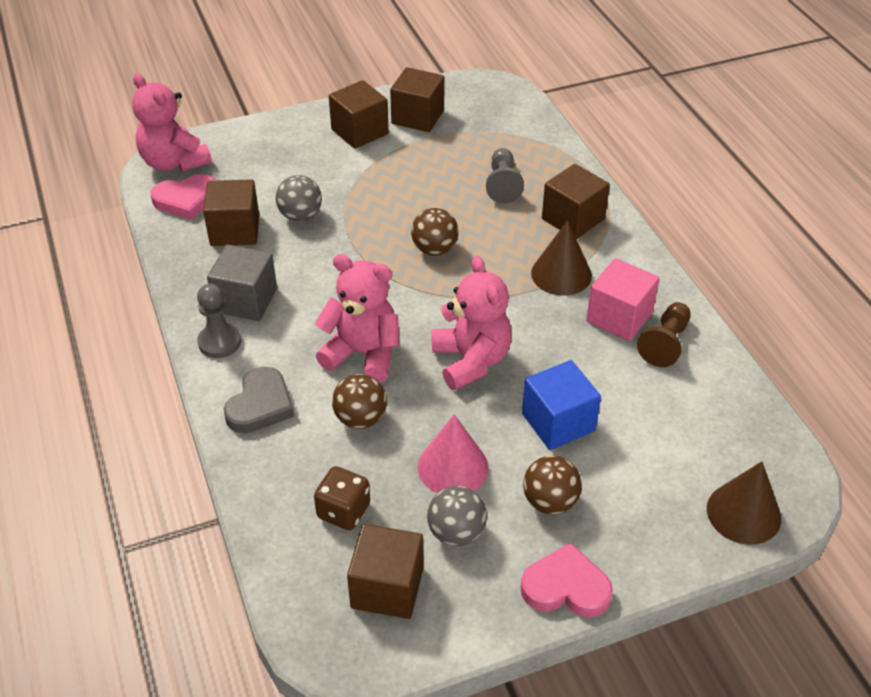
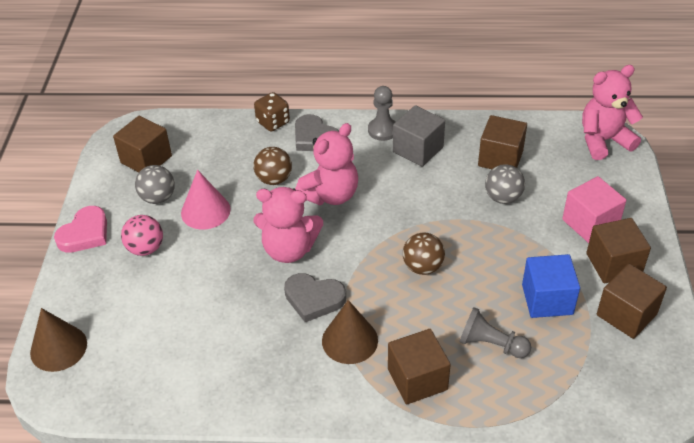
camera: 115 degrees right, 0 degrees up
(186, 200) = (550, 139): pink heart -> none
(343, 511) = (209, 155): brown dice -> brown dice (273, 122)
(527, 316) = (314, 299): none -> grey heart
(550, 501) = (145, 248): brown ball -> pink ball
(558, 422) = (203, 277): blue cube -> blue cube (547, 299)
(619, 317) = (278, 359): pink cube -> pink cube (590, 223)
(665, 343) = (232, 378): brown pawn -> none

